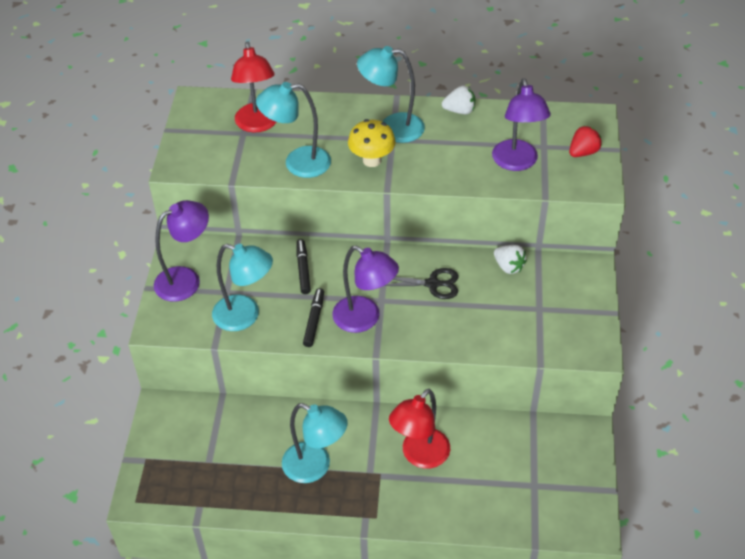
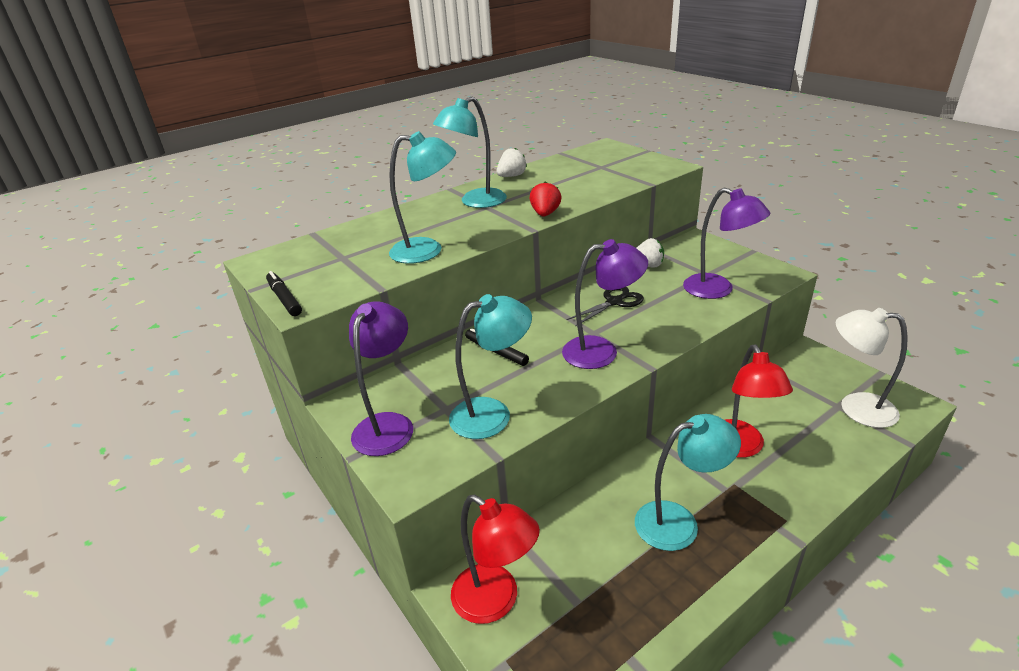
camera: 40 degrees left, 15 degrees down
(257, 125) = (349, 247): red lamp -> red lamp (496, 601)
(297, 163) = (427, 250): turquoise lamp -> turquoise lamp turned 135 degrees counterclockwise
(314, 320) = (561, 378): black marker -> black marker (284, 299)
(372, 160) = (490, 222): yellow mushroom -> none
(517, 163) = (599, 179): purple lamp -> purple lamp (718, 290)
(544, 496) = (856, 408): none -> white lamp
(583, 152) = (631, 159): red strawberry -> red strawberry (545, 214)

